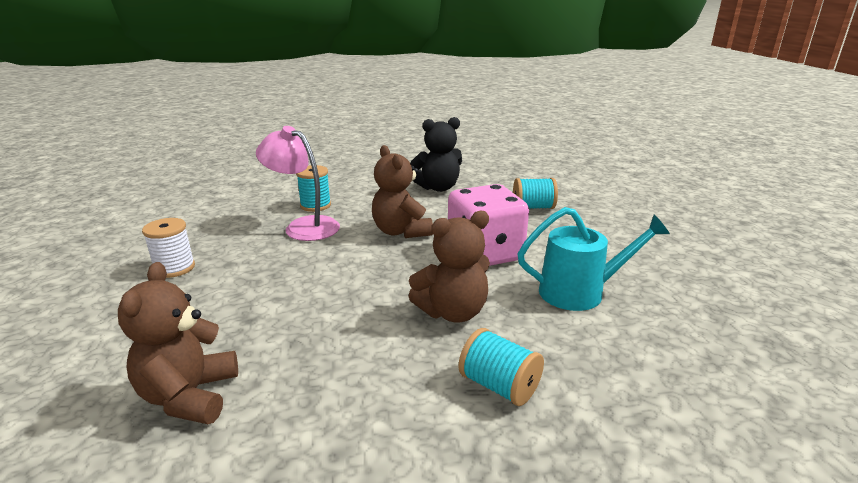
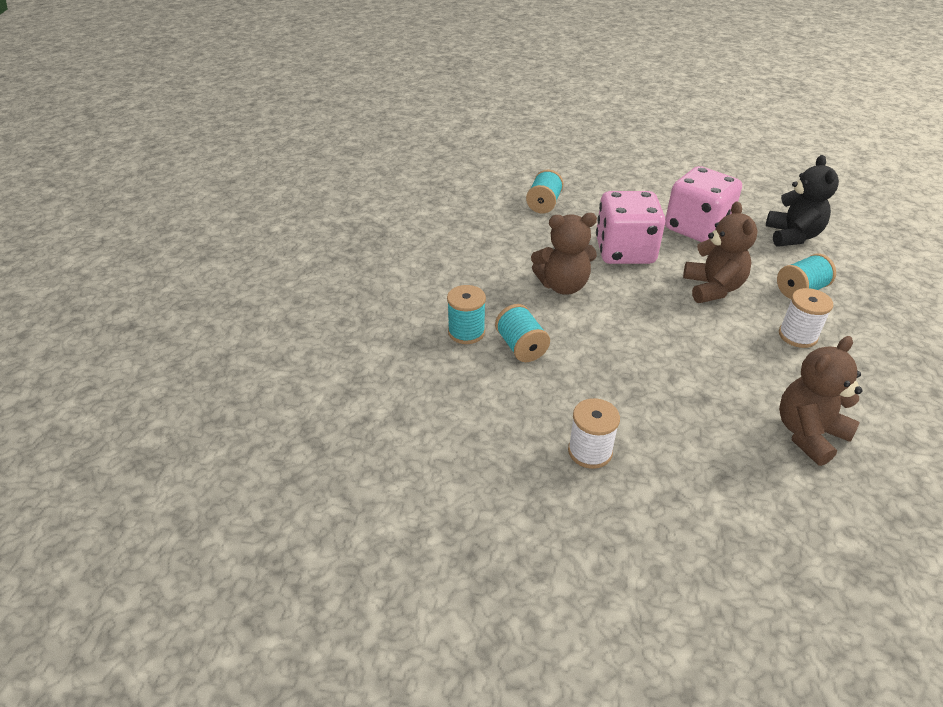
camera: 70 degrees left, 15 degrees up
(189, 396) = (808, 434): brown teddy bear -> brown teddy bear turned 120 degrees clockwise
(303, 226) = (521, 347): pink lamp -> turquoise spool
(385, 384) = (797, 336): none -> white spool
(438, 188) = (464, 242): black teddy bear -> black teddy bear (792, 236)
(579, 292) = (696, 228): turquoise watering can -> pink dice

